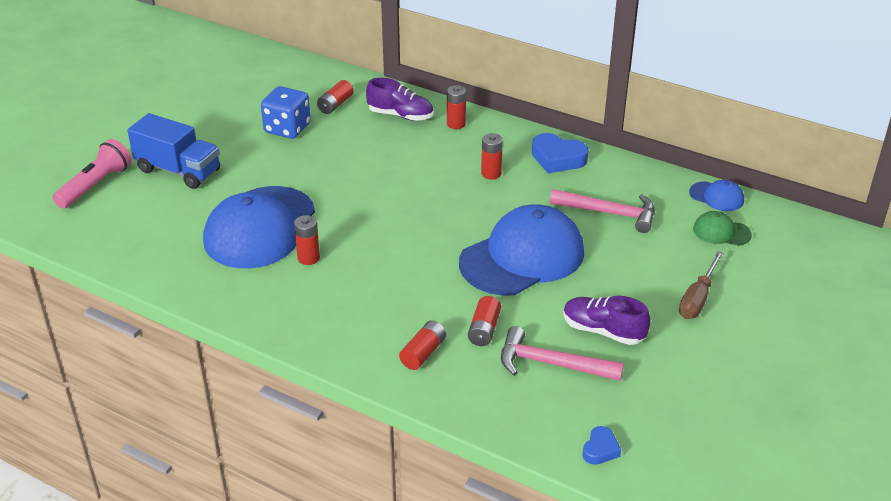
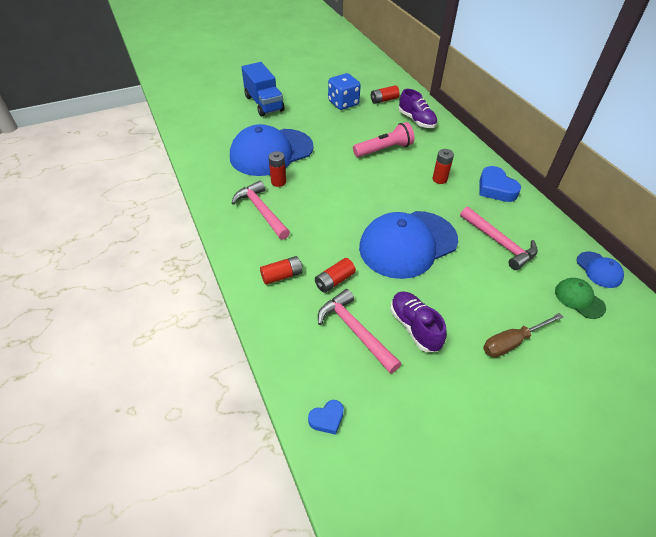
camera: 35 degrees right, 10 degrees up
(96, 185) = (217, 95): pink flashlight -> pink flashlight (384, 149)
(324, 299) = (261, 211): none -> pink hammer
(456, 124) = (446, 139): red battery -> none
(522, 257) = (407, 244): blue cap -> blue cap turned 150 degrees clockwise

